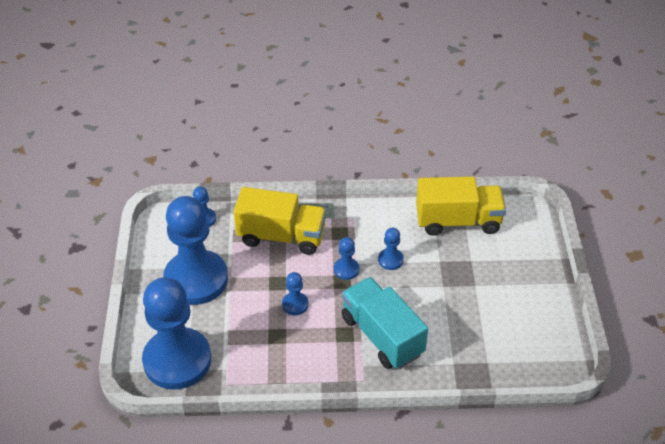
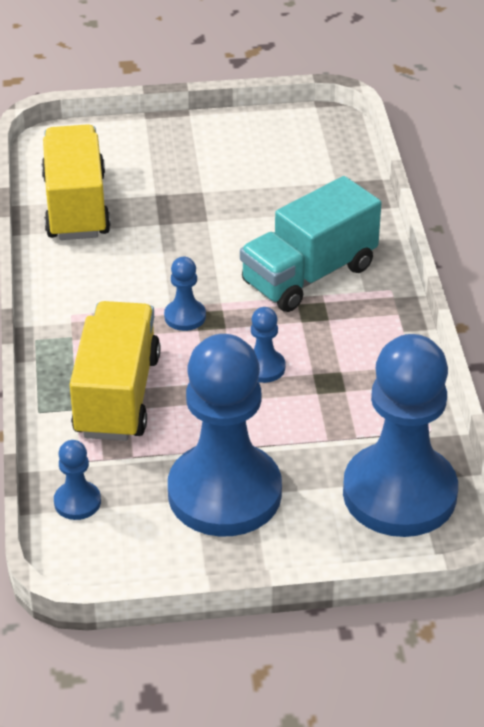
camera: 95 degrees left, 5 degrees down
(390, 260) = (161, 271): blue pawn -> none

